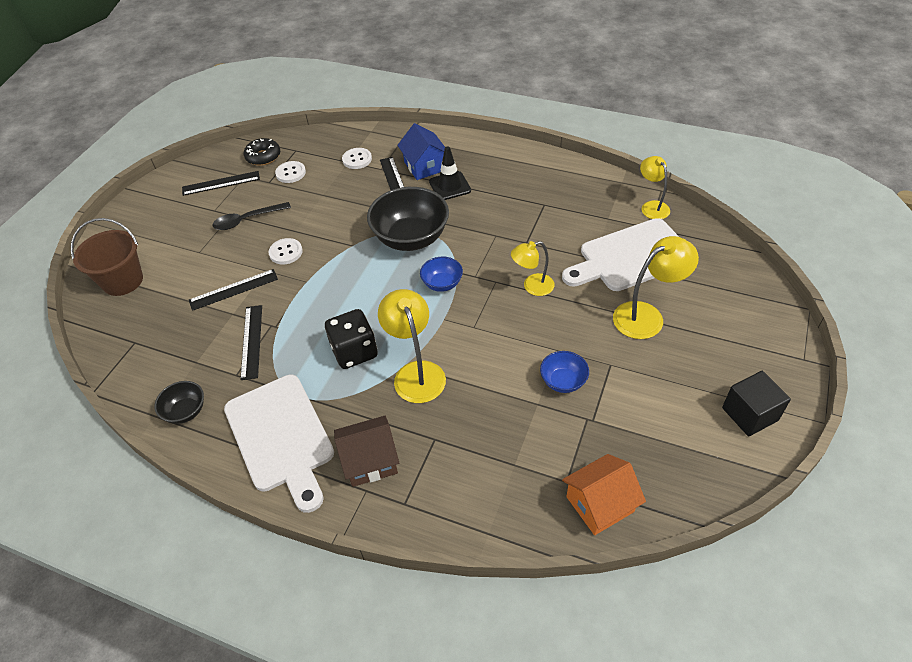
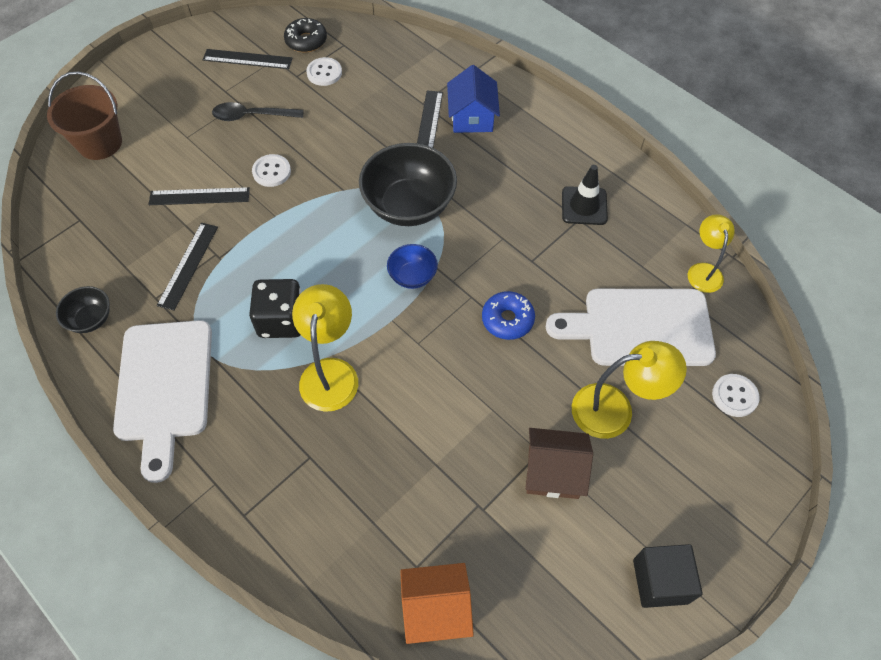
camera: 20 degrees right, 10 degrees up
(357, 159) = (403, 81): white button -> white button (734, 396)
(370, 461) = (234, 452): brown house -> brown house (553, 472)
(450, 186) = (485, 154): black traffic cone -> black traffic cone (584, 206)
(532, 286) = (507, 319): yellow lamp -> blue donut
(563, 381) = (477, 450): blue bowl -> none

